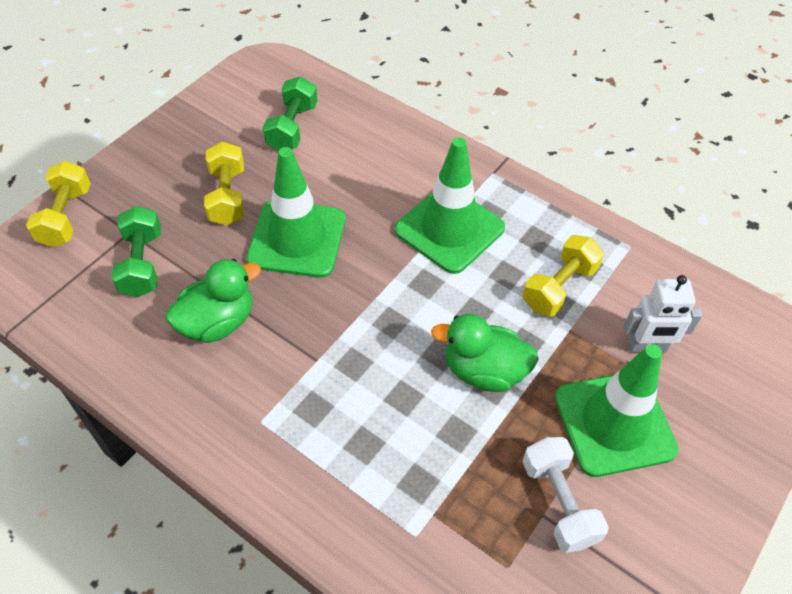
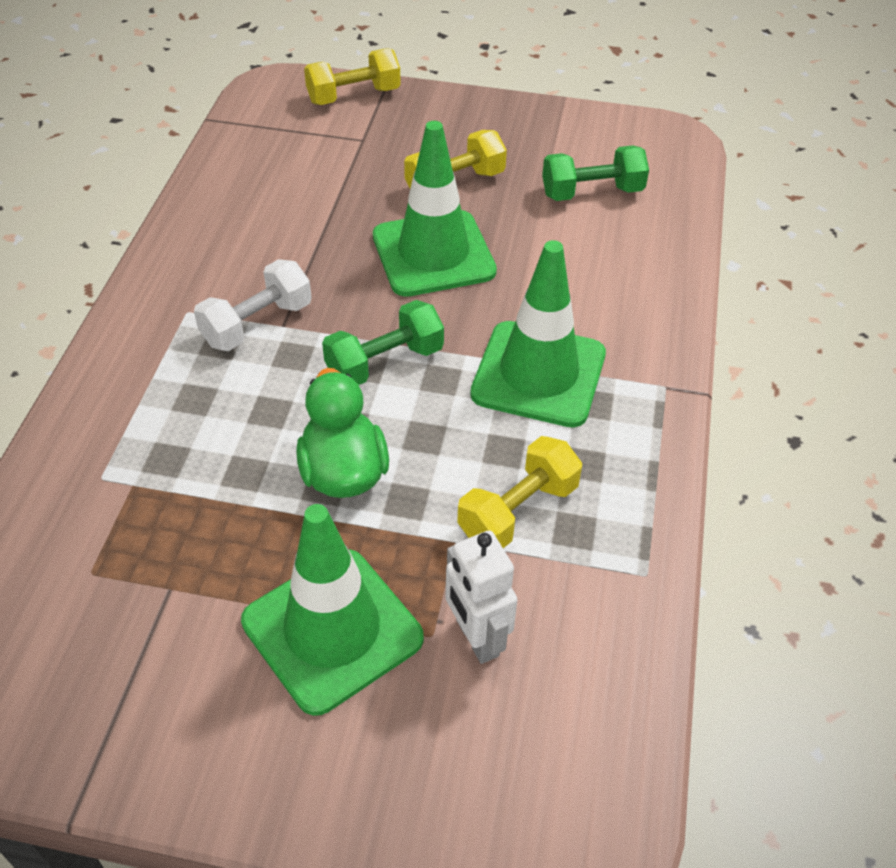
camera: 65 degrees right, 5 degrees down
(142, 264) = (329, 163): green dumbbell -> green dumbbell (384, 363)
(218, 322) = (289, 238): green duck -> none
(559, 287) = (518, 511): yellow dumbbell -> yellow dumbbell turned 60 degrees counterclockwise
(559, 502) = (192, 599): white dumbbell -> white dumbbell (257, 324)

